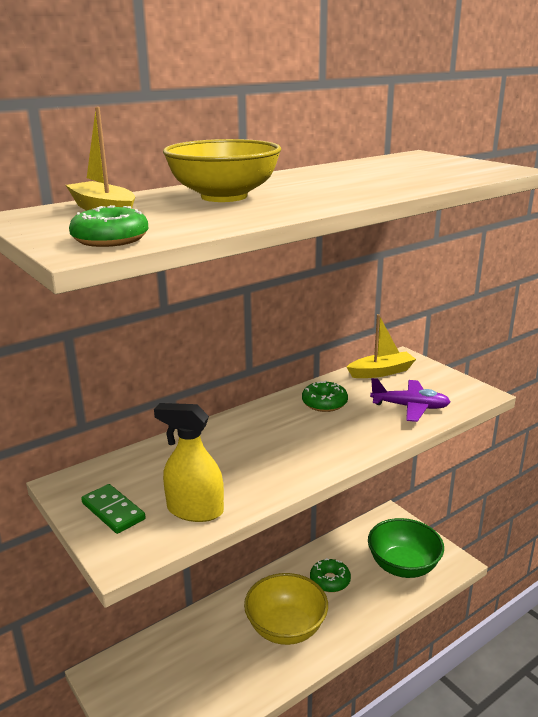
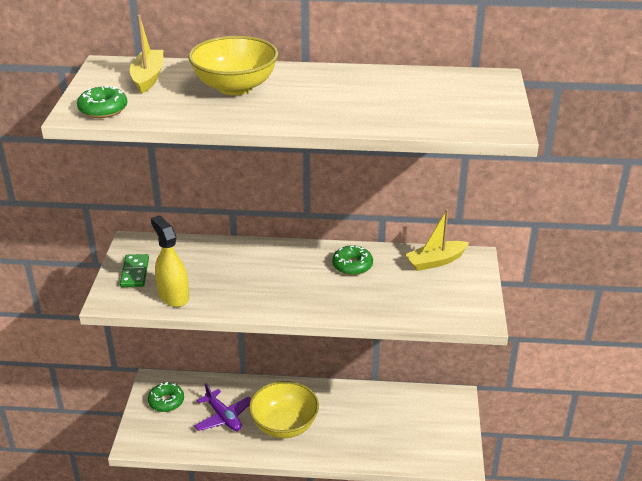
camera: 40 degrees right, 10 degrees up
(330, 580) = (350, 415): green donut -> green donut (166, 401)
(381, 372) = (435, 261): yellow boat -> yellow boat turned 135 degrees clockwise
(403, 566) = (417, 438): green bowl -> none
(410, 407) = (407, 300): purple plane -> purple plane (223, 417)

